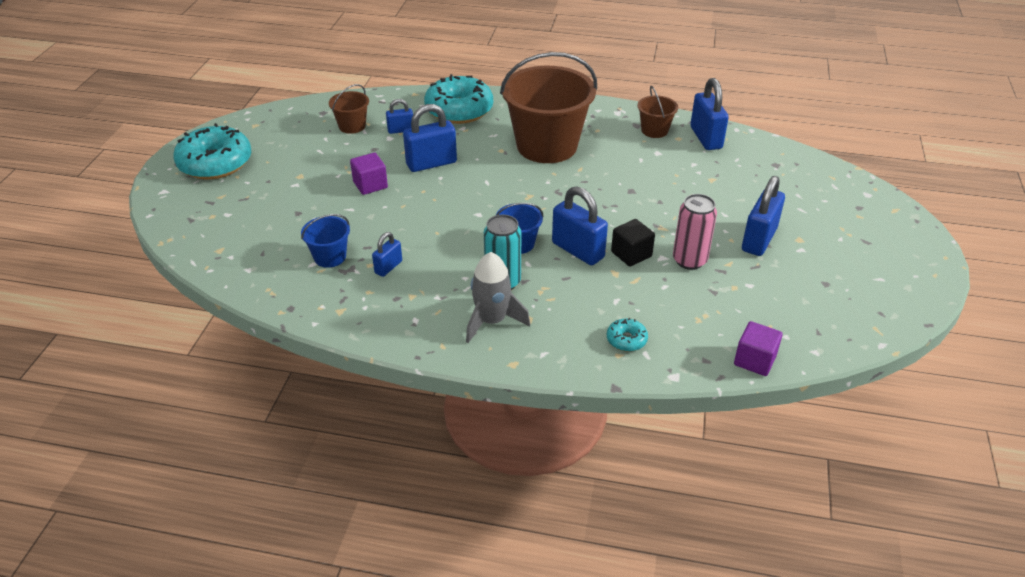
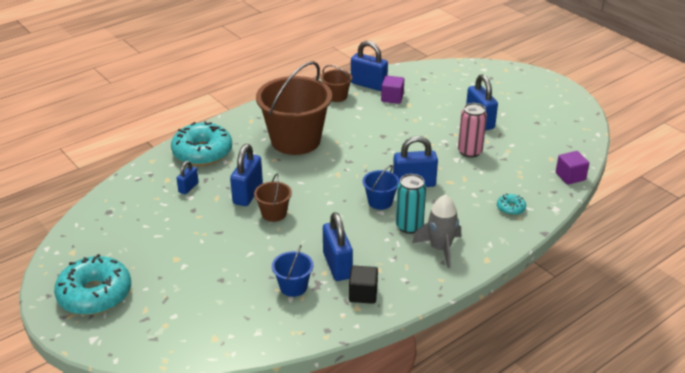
camera: 50 degrees left, 5 degrees down
(352, 126) = (149, 206): brown bucket -> brown bucket (274, 213)
(370, 185) = (234, 231): purple cube -> purple cube (392, 98)
(388, 267) = (337, 265): blue padlock -> blue padlock, size x1.80
(631, 254) = (440, 167): black cube -> black cube (363, 294)

